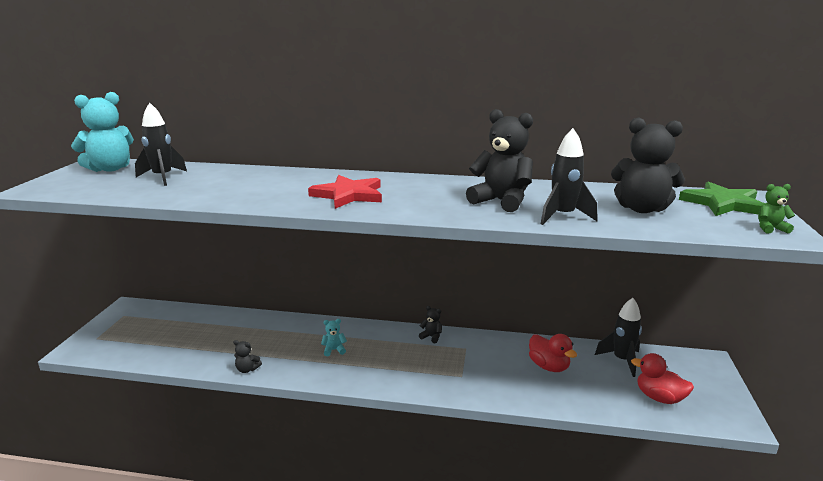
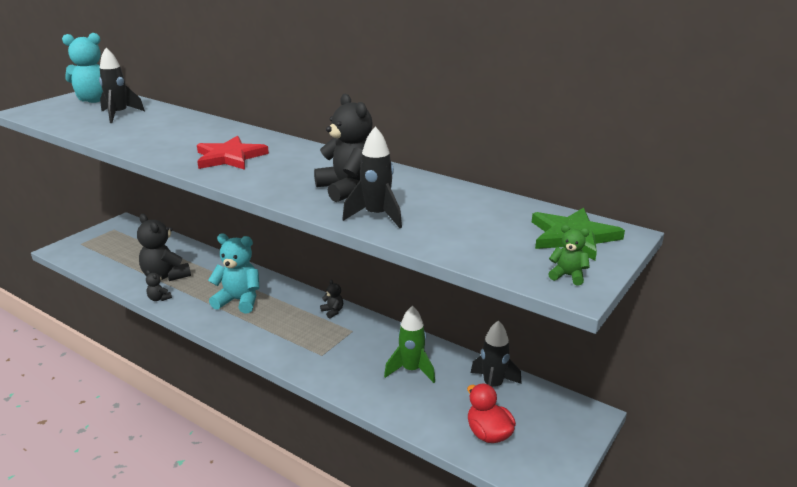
camera: 25 degrees right, 5 degrees up
(334, 350) = (239, 301): turquoise teddy bear -> turquoise teddy bear, size x2.19
(549, 366) = (411, 370): red duck -> green rocket
(641, 209) = (470, 224): black teddy bear -> black teddy bear (165, 276)

